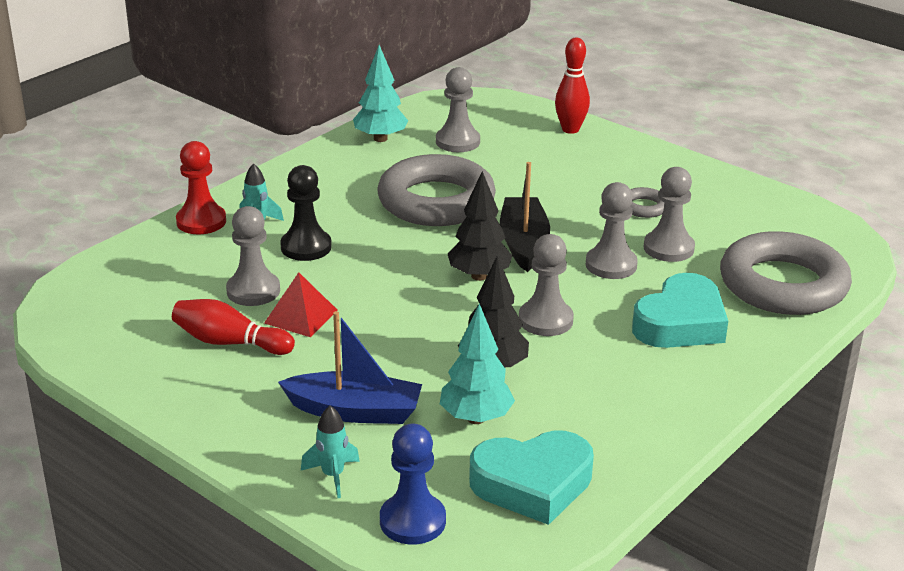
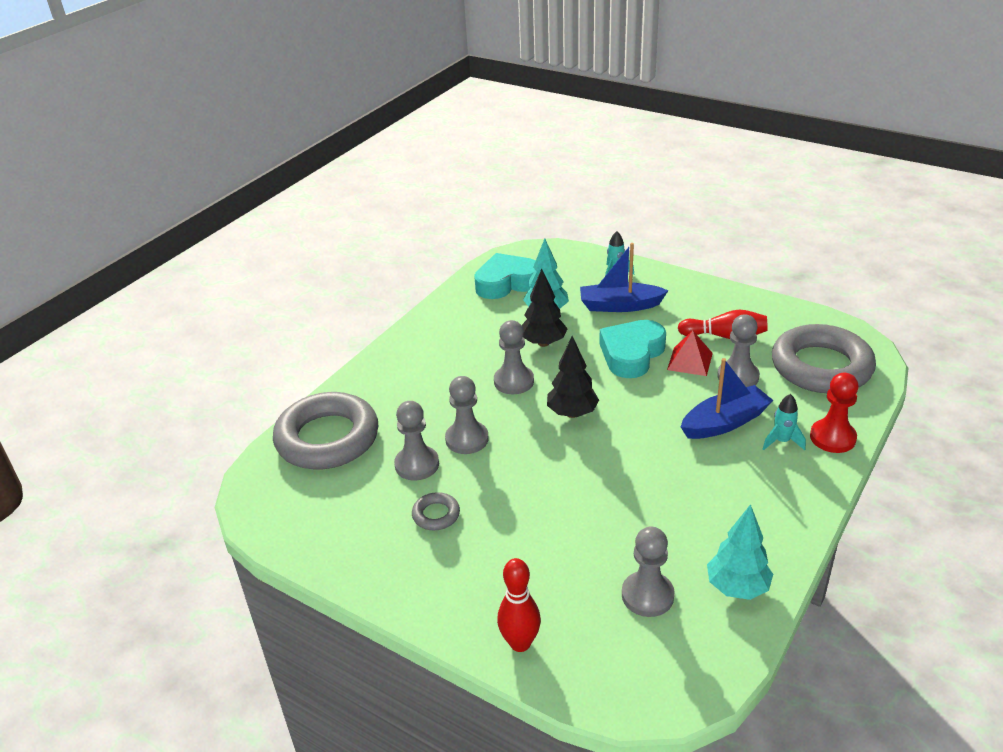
camera: 175 degrees right, 5 degrees up
(306, 247) = (724, 422): black pawn -> blue boat
(412, 521) = (565, 260): blue pawn -> none
(436, 201) = (636, 494): grey ring -> grey ring (821, 367)
(523, 243) = (543, 452): black boat -> none
(680, 323) = (415, 392): turquoise heart -> turquoise heart (631, 354)

